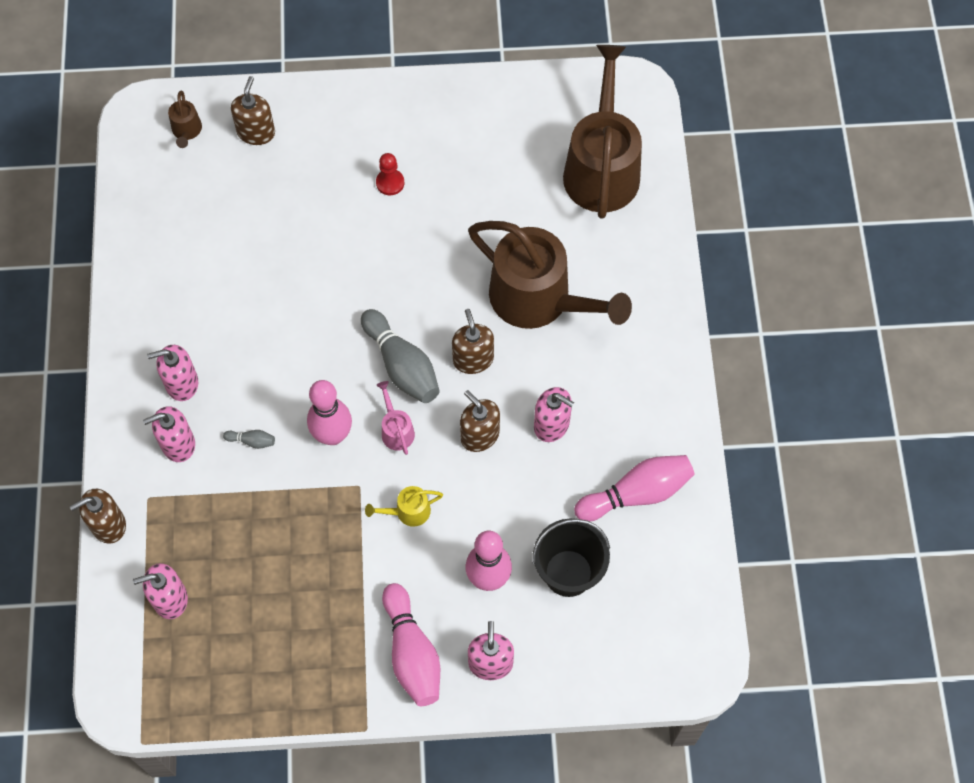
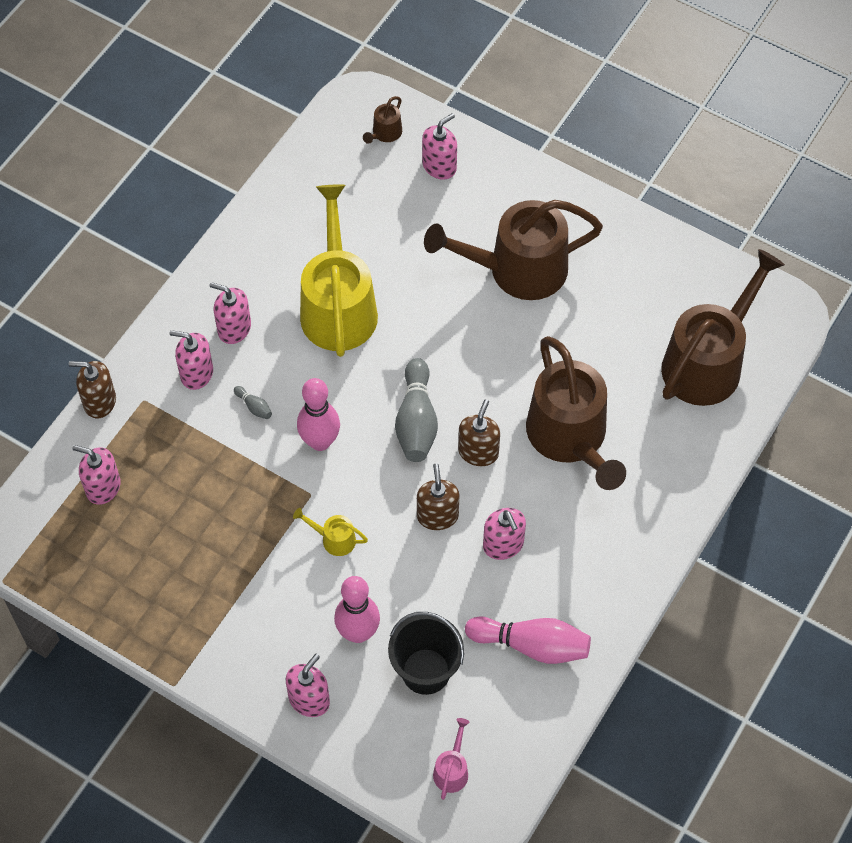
camera: 35 degrees right, 5 degrees down
(256, 132) = (439, 166): brown soap dispenser -> pink soap dispenser
(260, 308) = (338, 307): none -> yellow watering can
(390, 183) = (518, 269): red pawn -> brown watering can
(396, 430) = (373, 469): pink watering can -> pink watering can (452, 770)
(412, 653) = (253, 650): pink bowling pin -> none

